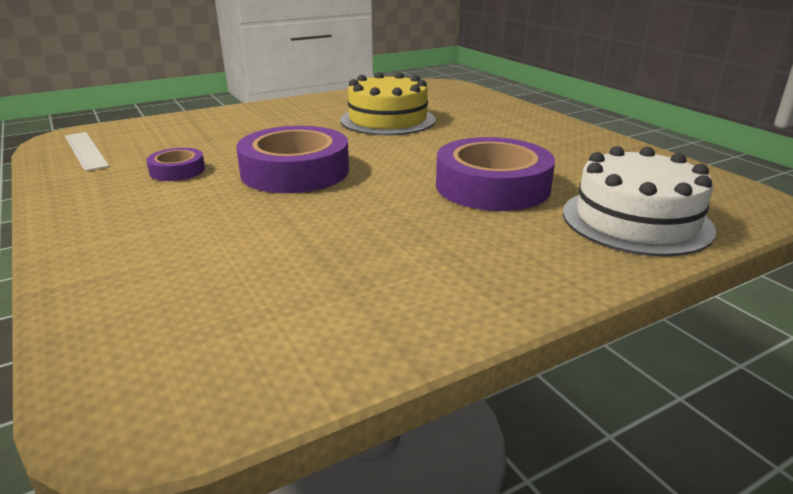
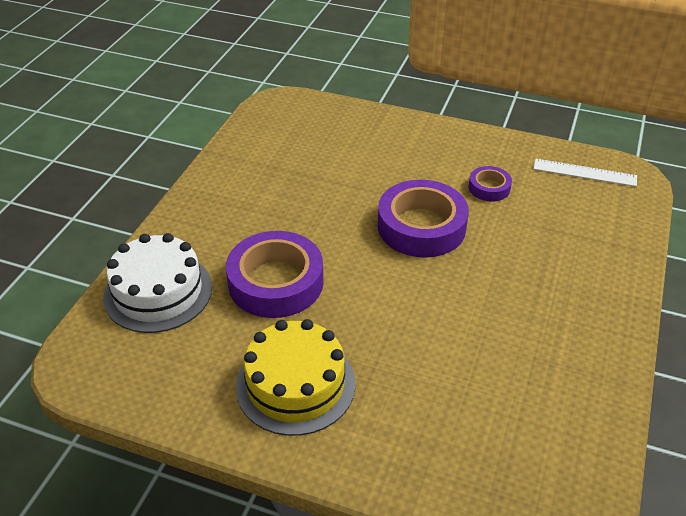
camera: 140 degrees right, 15 degrees up
(388, 120) = (475, 349): yellow cake -> yellow cake (295, 384)

